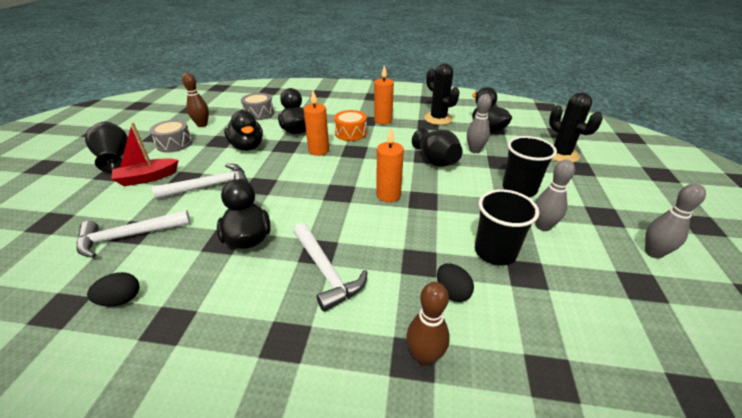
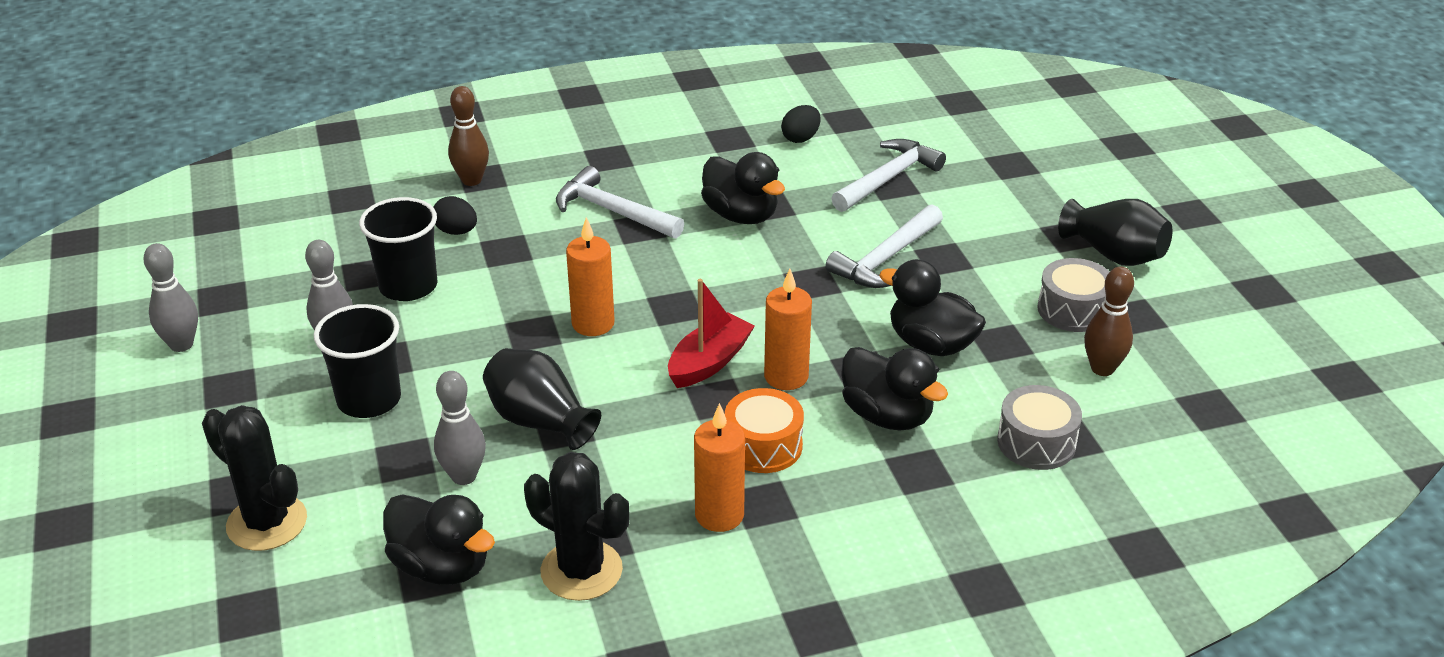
camera: 155 degrees right, 0 degrees up
(147, 178) = (1000, 243): red boat -> red boat (709, 362)

